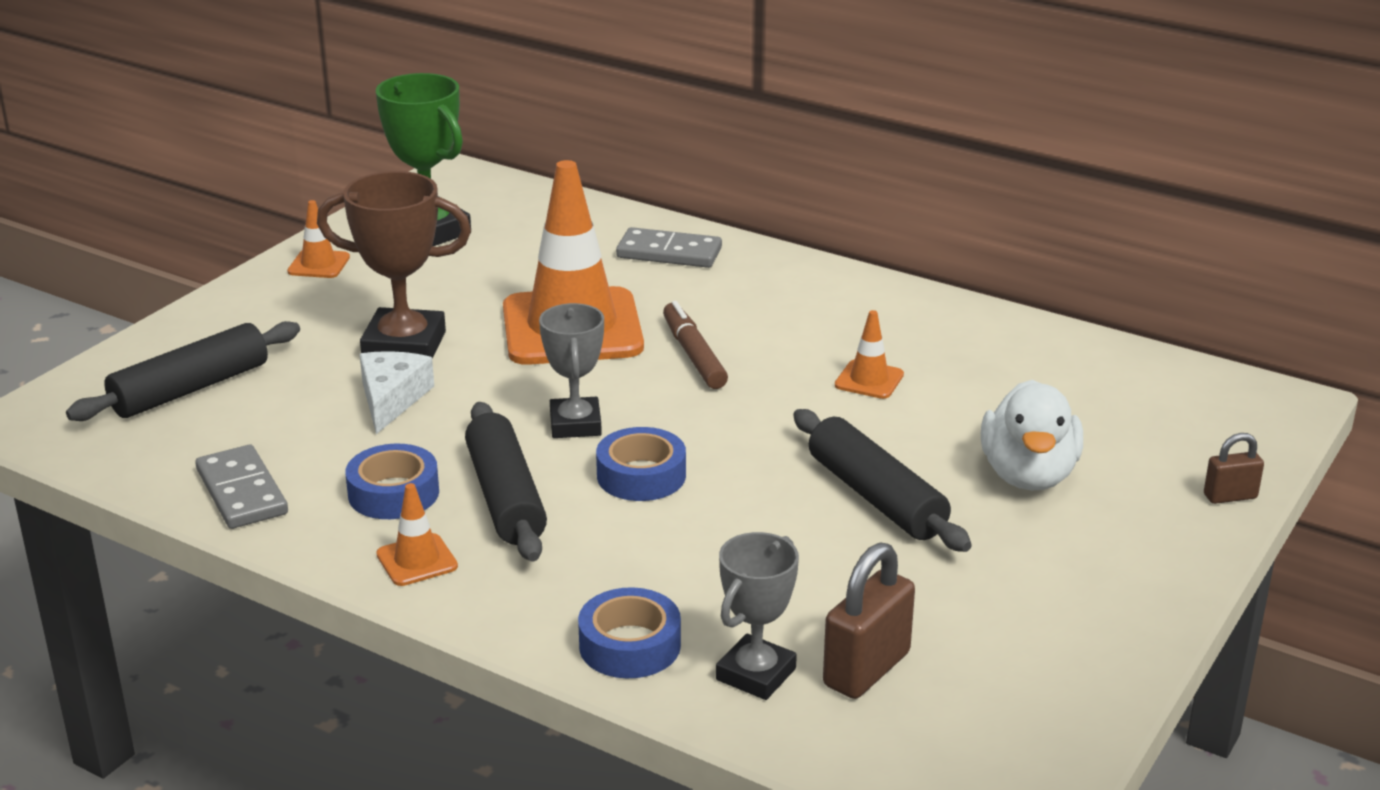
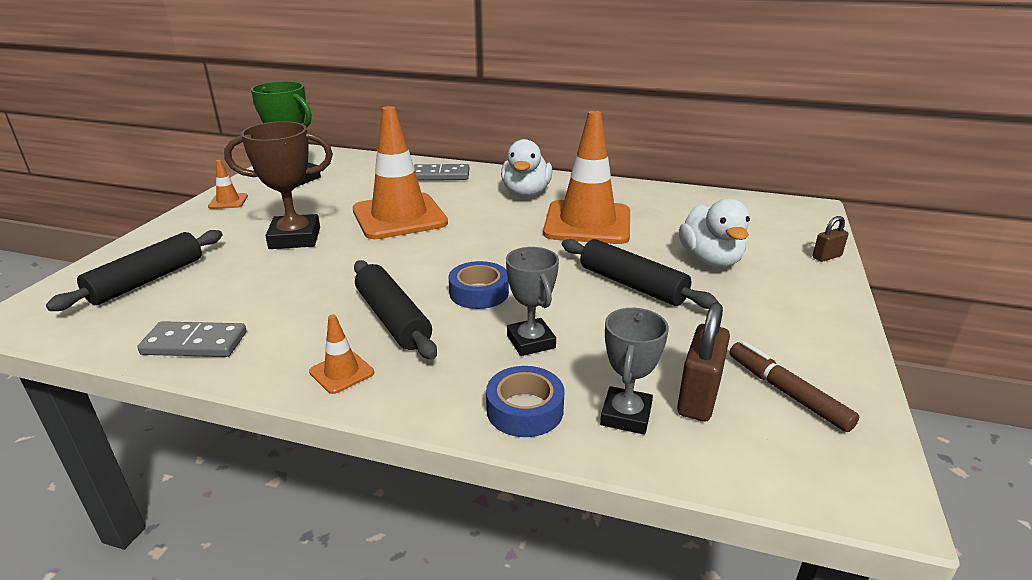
camera: 15 degrees left, 0 degrees up
(242, 492) = (195, 343): grey domino -> grey domino turned 45 degrees counterclockwise
(391, 399) = (294, 269): white cheese -> none
(393, 493) = (311, 328): blue tape -> none
(575, 424) = (423, 268): grey trophy -> grey trophy (531, 342)
(694, 355) = (479, 222): brown marker -> brown marker (787, 392)
(796, 308) = (526, 193): none -> white duck
(869, 380) = (587, 223): orange traffic cone -> orange traffic cone, size x2.42

